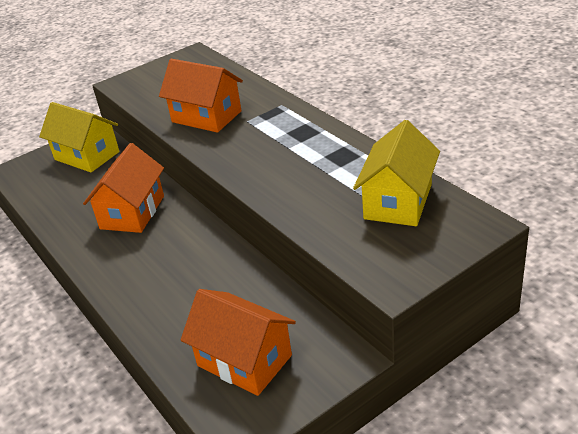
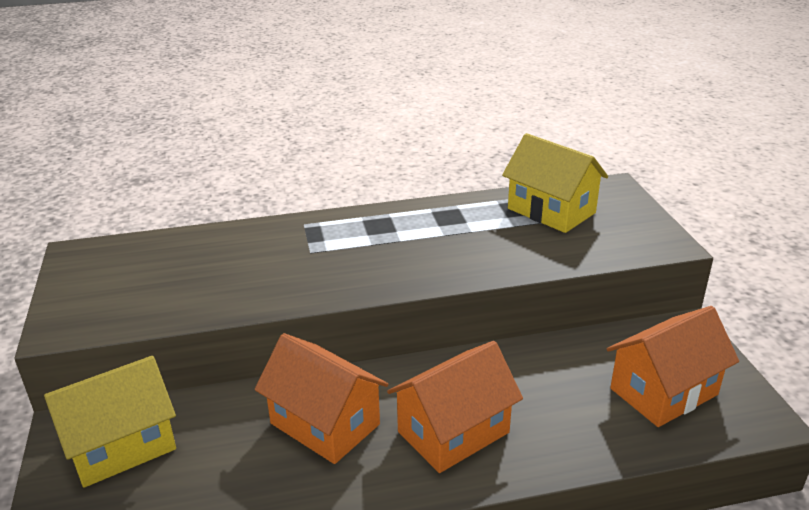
camera: 70 degrees left, 5 degrees down
(206, 116) = (263, 276): orange house -> orange house (453, 432)

